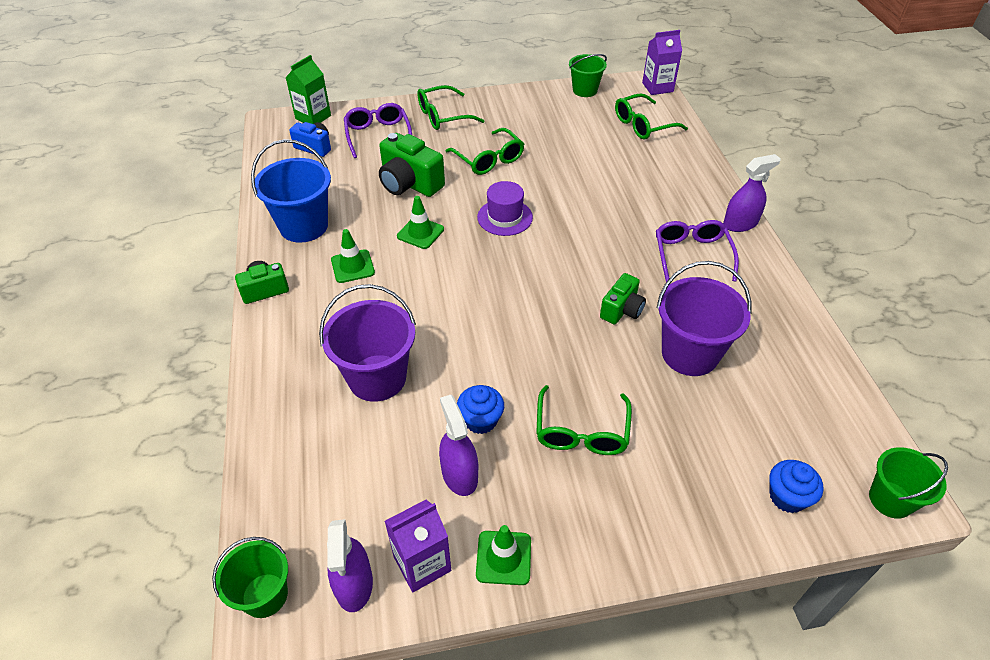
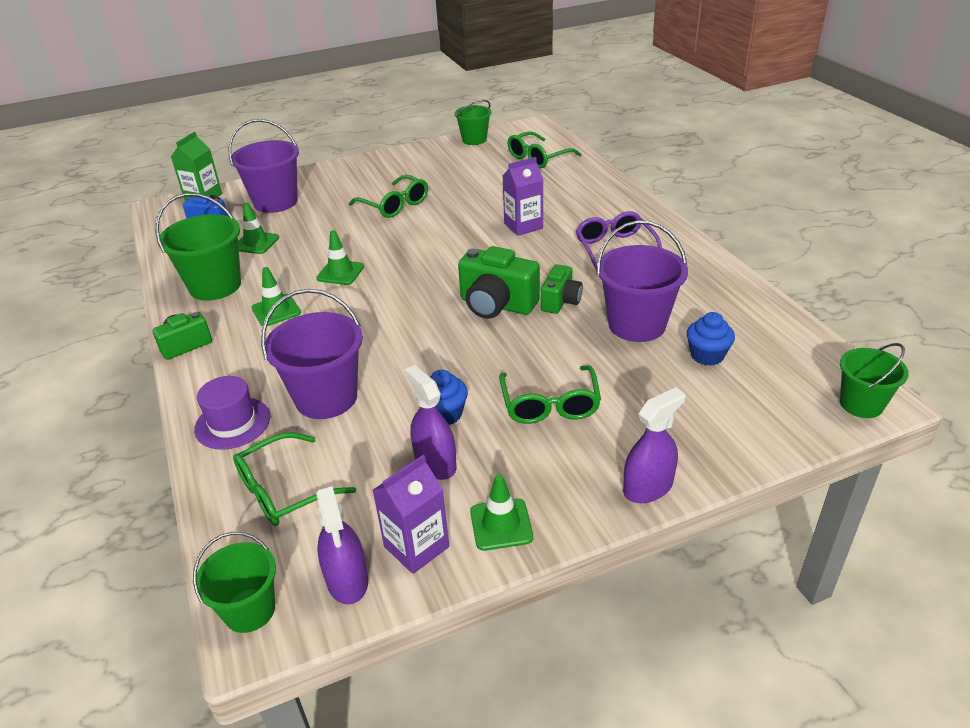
camera: 10 degrees left, 10 degrees down
(304, 226) = (215, 286): blue bucket -> green bucket
(350, 182) = (256, 243): none -> green traffic cone
(378, 135) = (275, 202): purple glasses -> purple bucket
(409, 184) = (318, 235): green camera -> green camera (496, 305)
(443, 116) = (339, 178): green glasses -> green glasses (284, 490)
(505, 217) = (423, 247): purple hat -> purple hat (232, 423)
(657, 87) = (543, 128): purple carton -> purple carton (523, 226)
(740, 223) = (653, 218): purple spray bottle -> purple spray bottle (648, 487)
(787, 497) = (765, 420): blue cupcake -> blue cupcake (707, 355)

